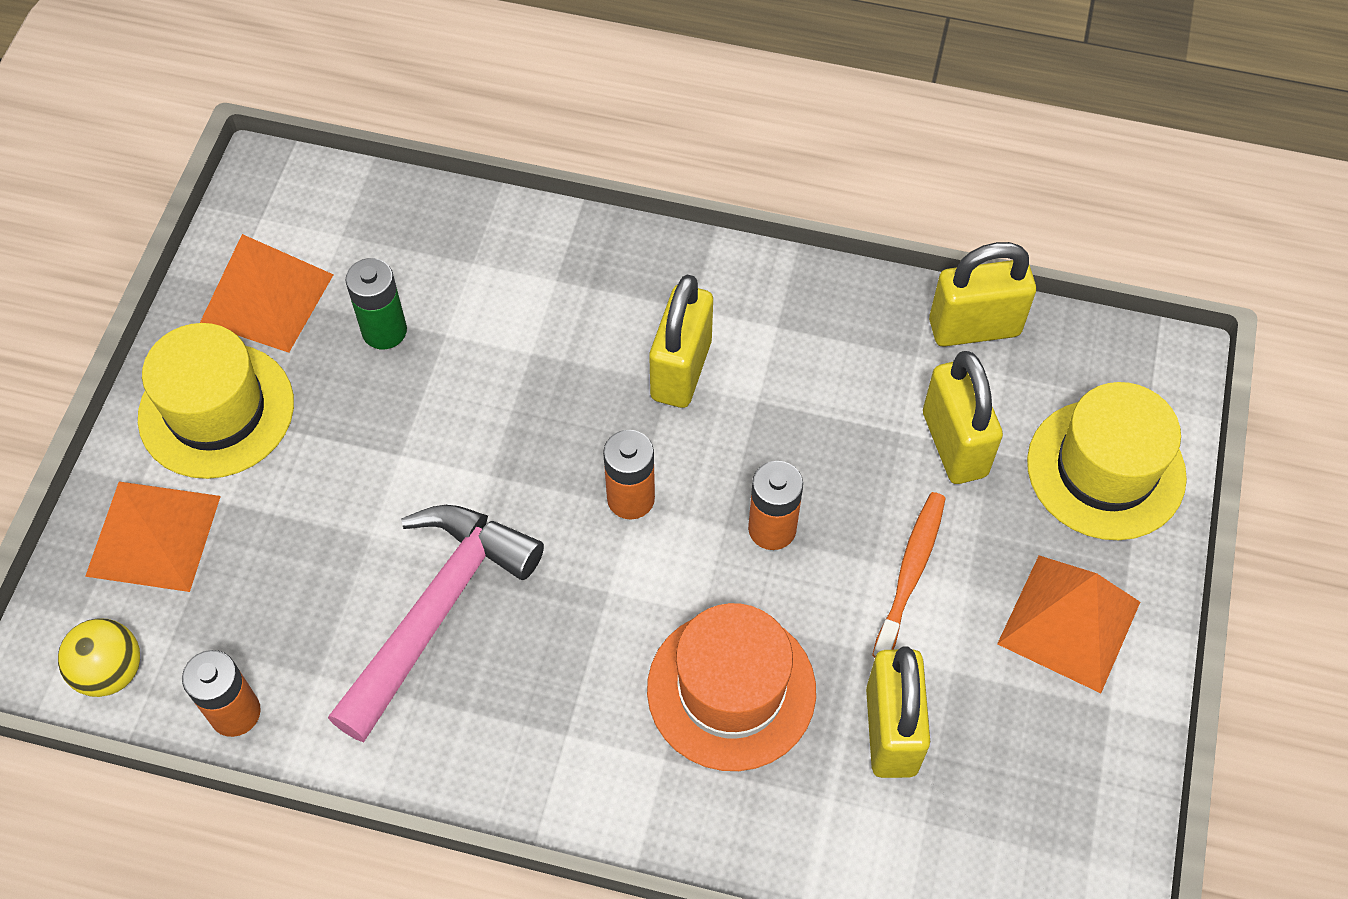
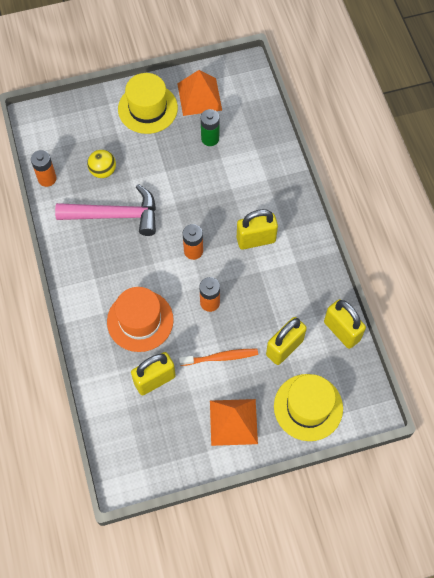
camera: 60 degrees right, 5 degrees up
(111, 671) = (41, 136): yellow ball -> yellow ball (103, 171)
(154, 535) = (92, 119): orange pyramid -> none

